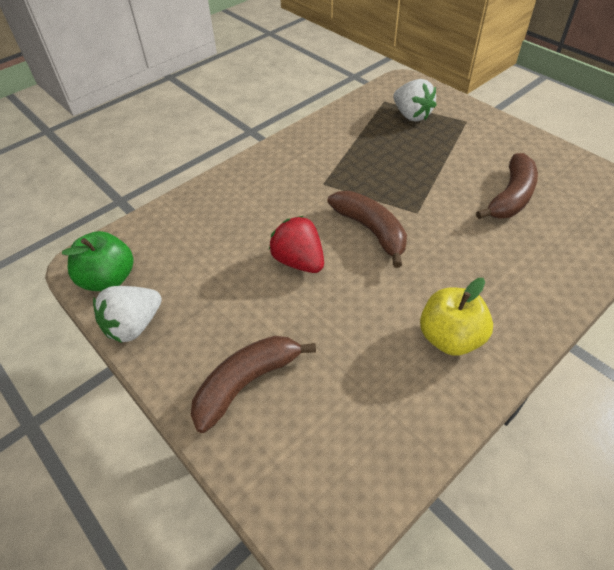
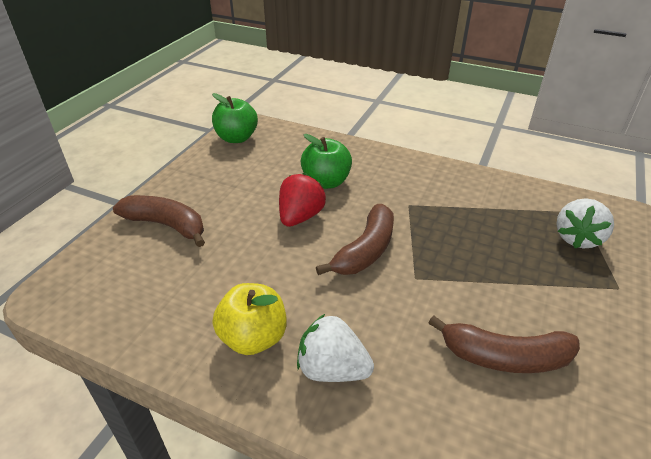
camera: 65 degrees right, 10 degrees down
(134, 325) = (201, 161): white strawberry -> white strawberry (332, 369)
(254, 226) = (326, 182): none -> green apple

